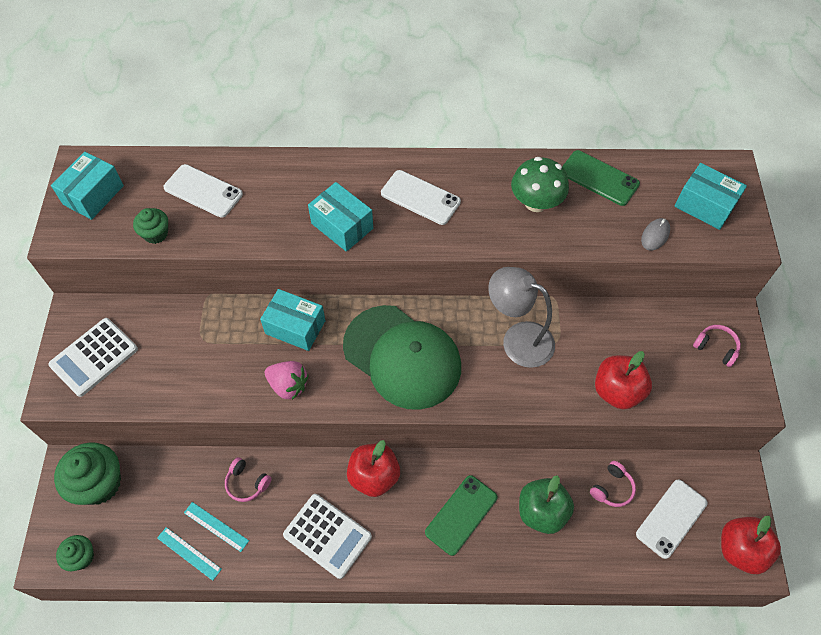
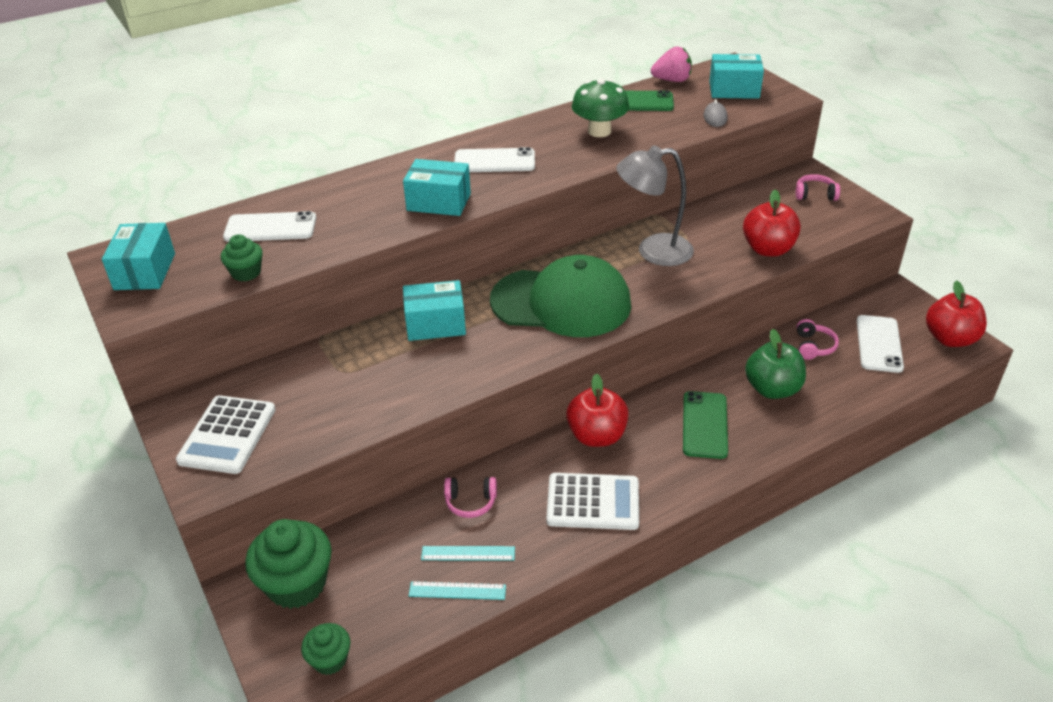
camera: 30 degrees left, 20 degrees down
(288, 385) = (468, 367): pink strawberry -> pink strawberry (672, 80)

